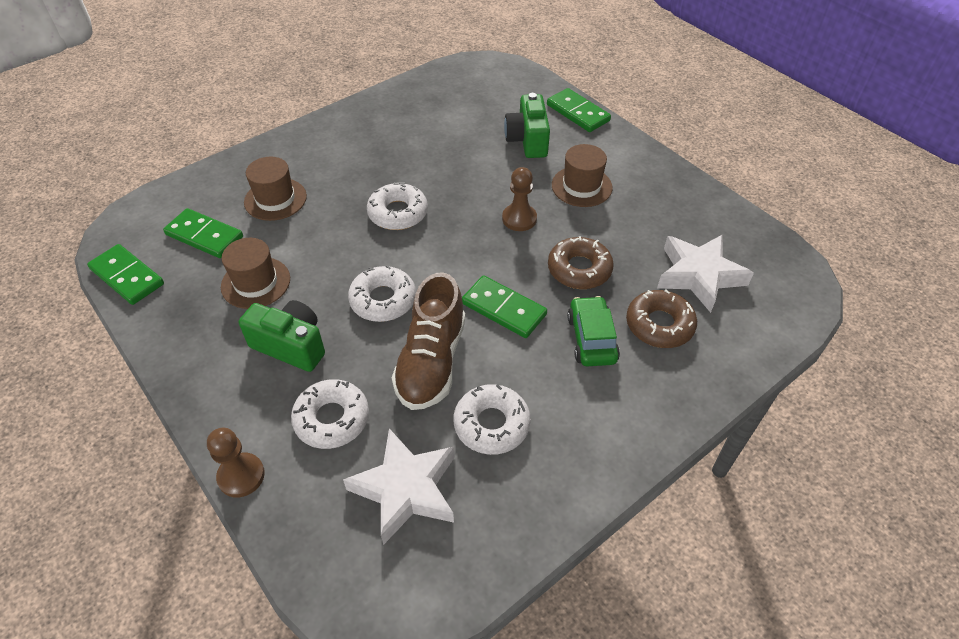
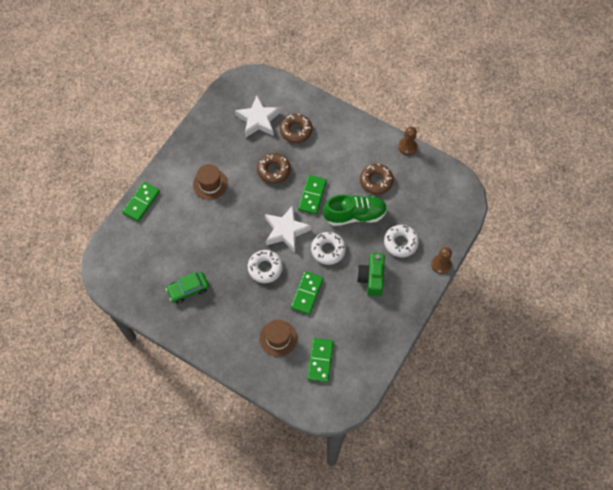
camera: 110 degrees left, 15 degrees up
(127, 276) = (363, 382): green domino -> green domino (307, 293)
(256, 282) = (341, 315): brown hat -> none
(406, 489) = (418, 202): white star -> white star (286, 231)
(431, 361) = (355, 215): brown shoe -> green shoe
(491, 424) = (376, 181): white donut -> brown donut
(519, 219) = (247, 207): brown pawn -> brown pawn (407, 147)
(527, 140) = (178, 222): green camera -> none
(591, 339) = (315, 155): green car -> green car (188, 289)

